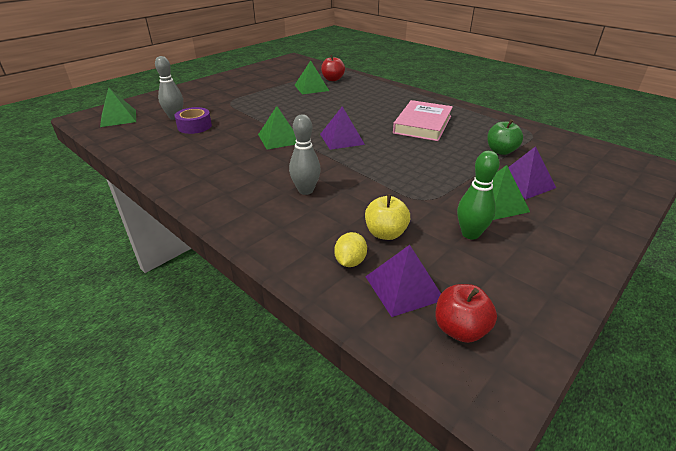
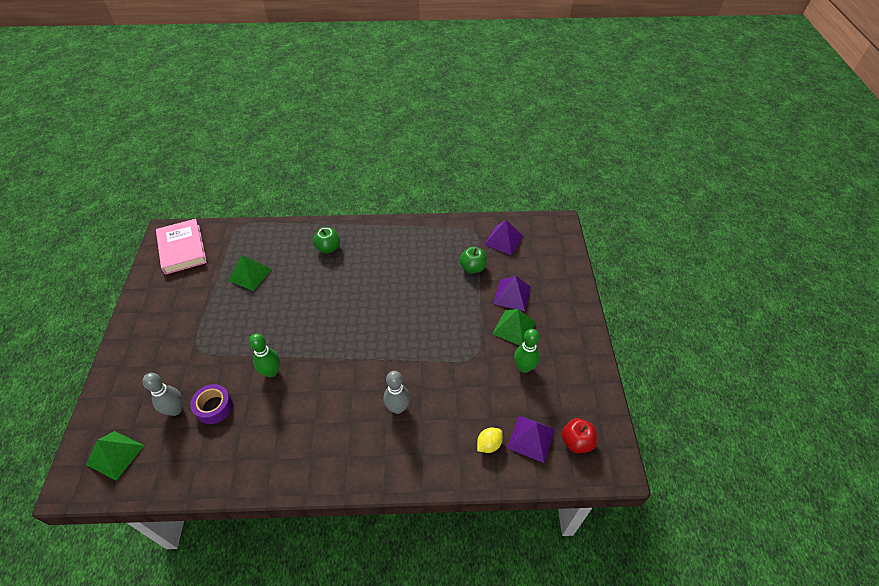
camera: 45 degrees left, 15 degrees up
(252, 129) = (271, 372): none -> green bowling pin
(279, 138) = (310, 366): green pyramid -> none
(332, 79) = (254, 248): red apple -> none
(342, 139) = (358, 331): purple pyramid -> purple pyramid (503, 240)
(350, 261) = (489, 444): yellow lemon -> yellow lemon turned 75 degrees clockwise
(383, 96) = (328, 248): none -> green apple
(385, 233) = (483, 405): yellow apple -> none
(422, 124) = (396, 269): pink book -> pink book (182, 249)

